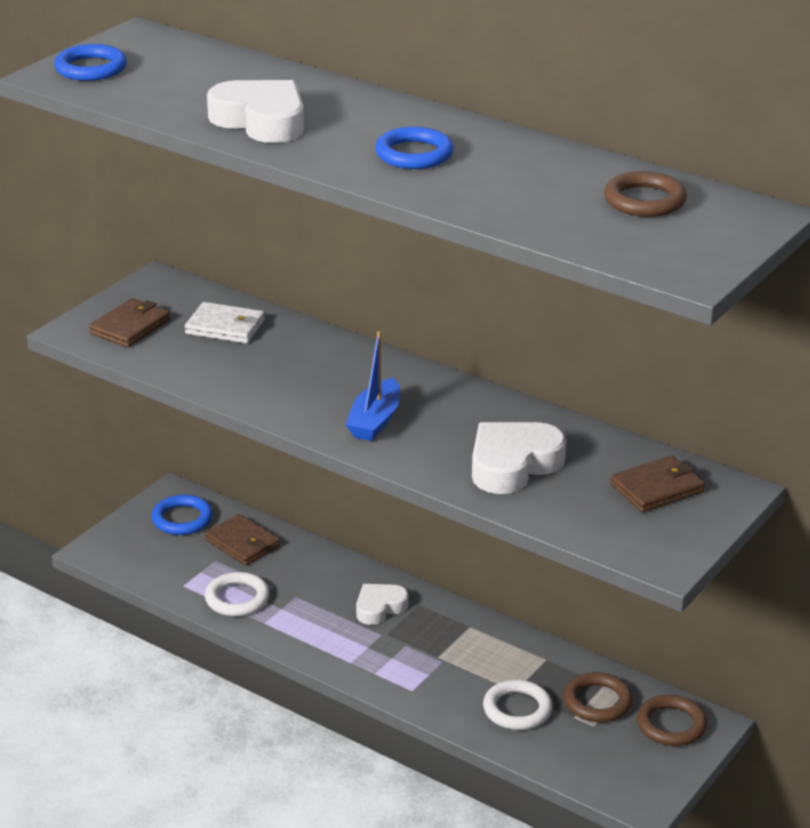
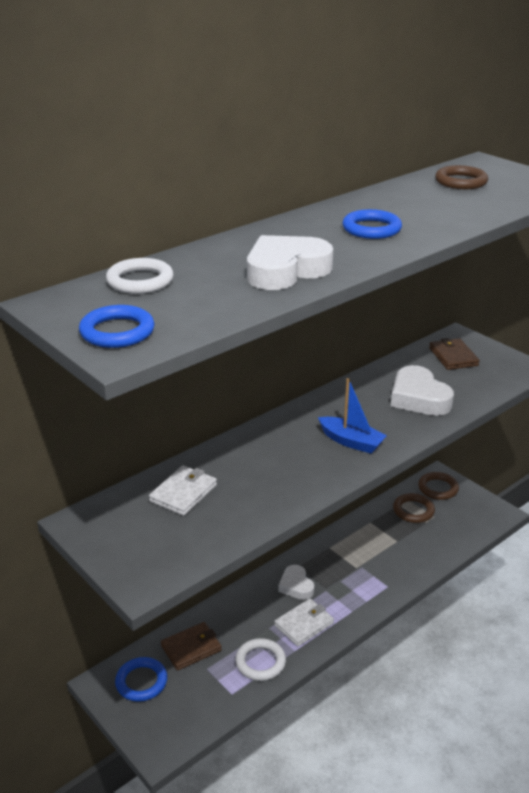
camera: 75 degrees left, 0 degrees up
(130, 327) = (155, 547): brown wallet -> none
(312, 624) = (304, 624): none -> white wallet
(517, 709) = (415, 544): white ring -> white ring (140, 281)

